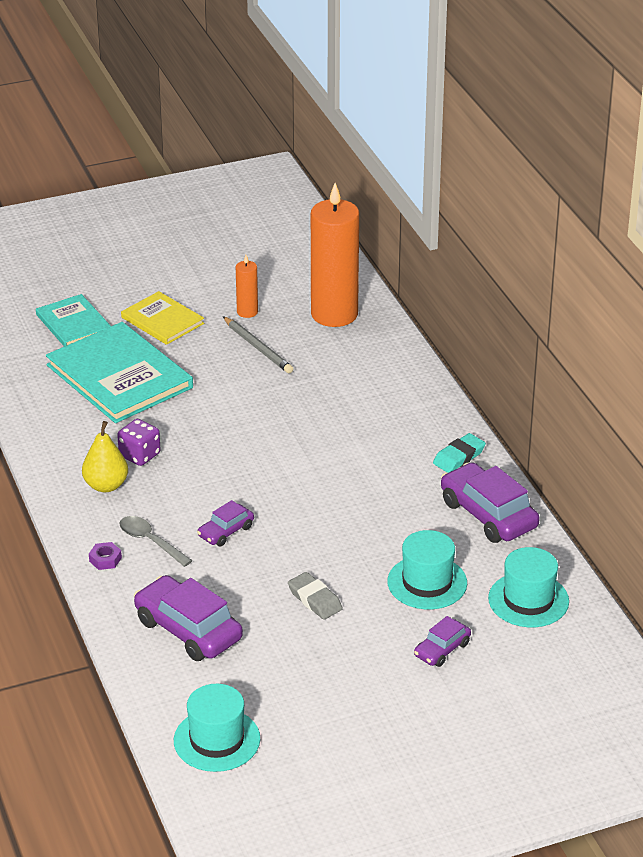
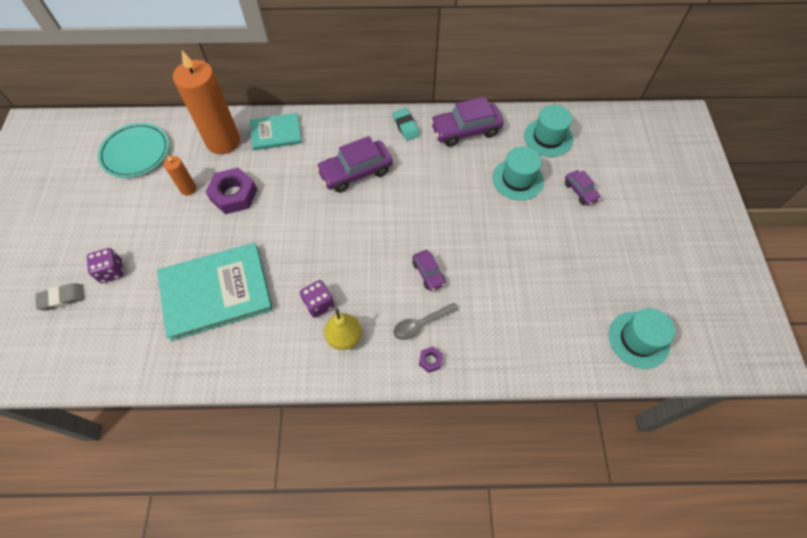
camera: 70 degrees left, 25 degrees up
(73, 323) = (127, 306): turquoise book -> turquoise book (276, 133)
(110, 298) = (111, 271): none -> purple dice
(162, 320) = (164, 244): yellow book -> none
(188, 630) = (524, 326): purple car -> purple car (356, 172)
(258, 347) = (234, 195): grey pencil -> purple nut
(278, 257) = (135, 152): none -> turquoise plate
(315, 600) = (515, 242): grey eraser -> grey eraser (62, 298)

